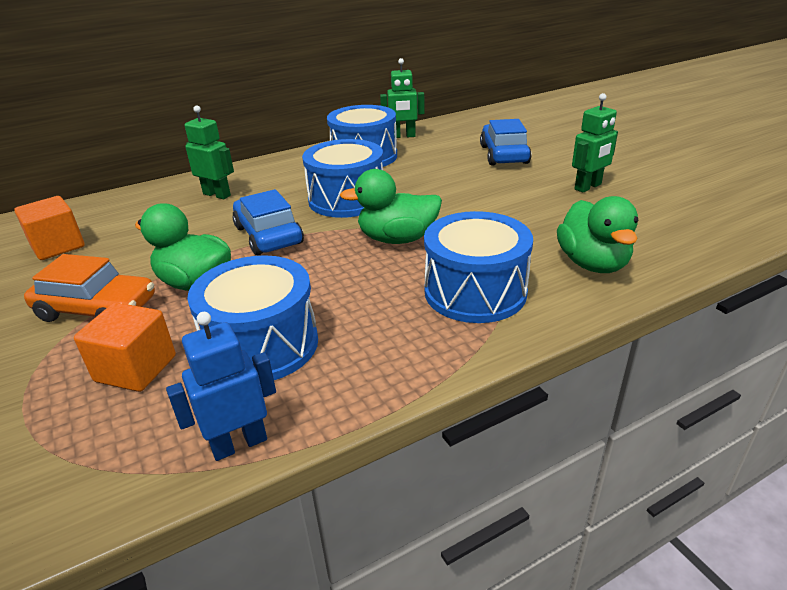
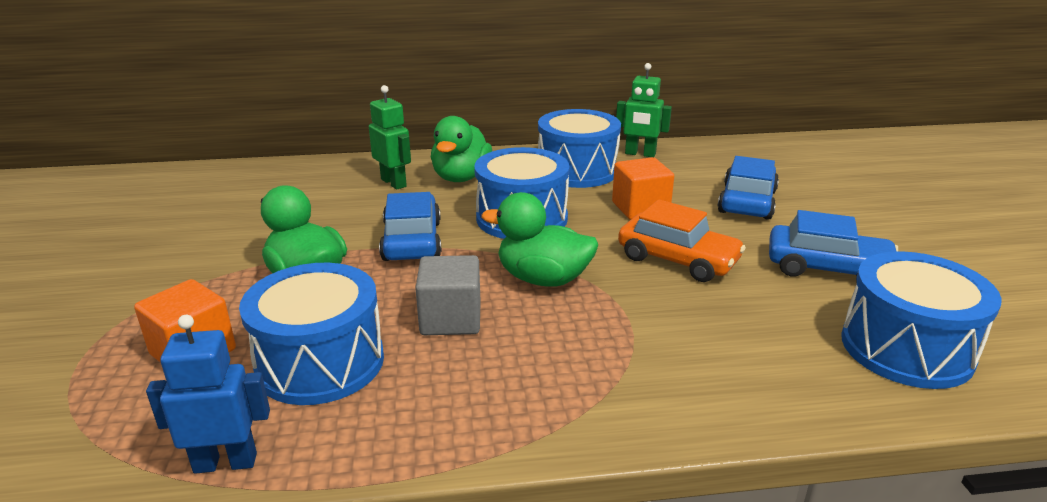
camera: 20 degrees right, 5 degrees down
(58, 246) = (215, 205): orange cube -> orange cube (640, 208)
(97, 309) = (203, 280): orange car -> orange car (677, 259)
(347, 285) = (451, 319): none -> grey cube
(475, 292) = (585, 367): blue drum -> blue drum (906, 348)
(588, 187) = (828, 268): green robot -> blue car
(592, 264) = (757, 372): green duck -> green duck (461, 177)

